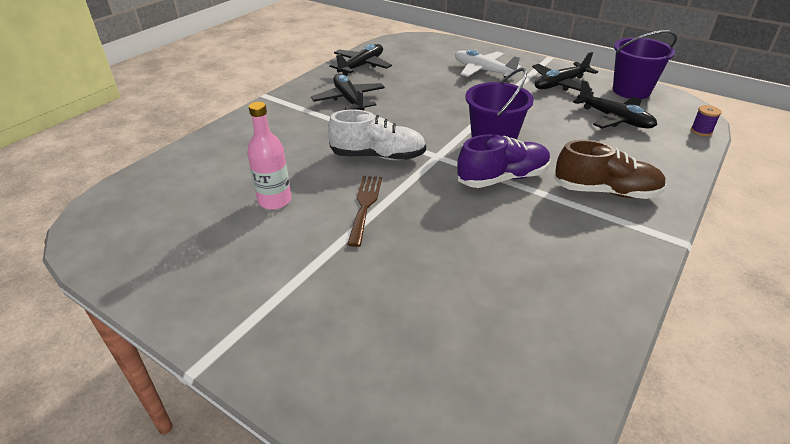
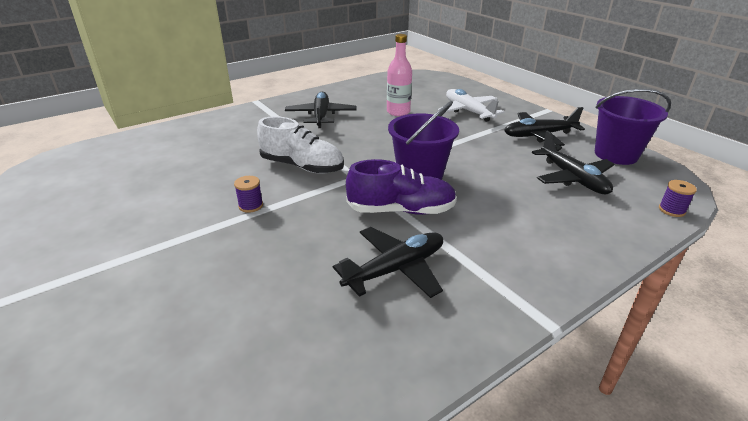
camera: 20 degrees right, 5 degrees down
(275, 200) = (182, 184): pink bottle -> pink bottle (398, 112)
(361, 66) = (358, 91): black plane -> black plane (396, 269)
(365, 205) = (251, 206): brown fork -> purple spool
(605, 191) = (501, 248): brown shoe -> none

